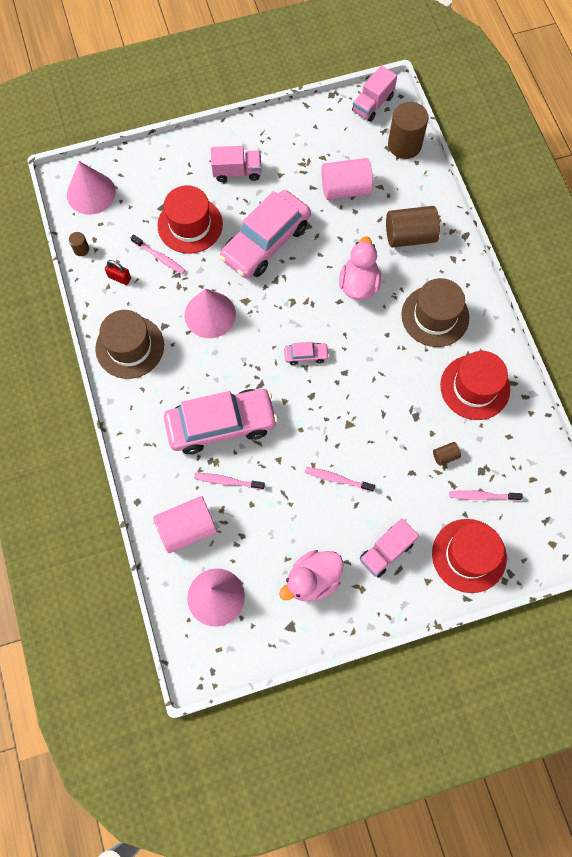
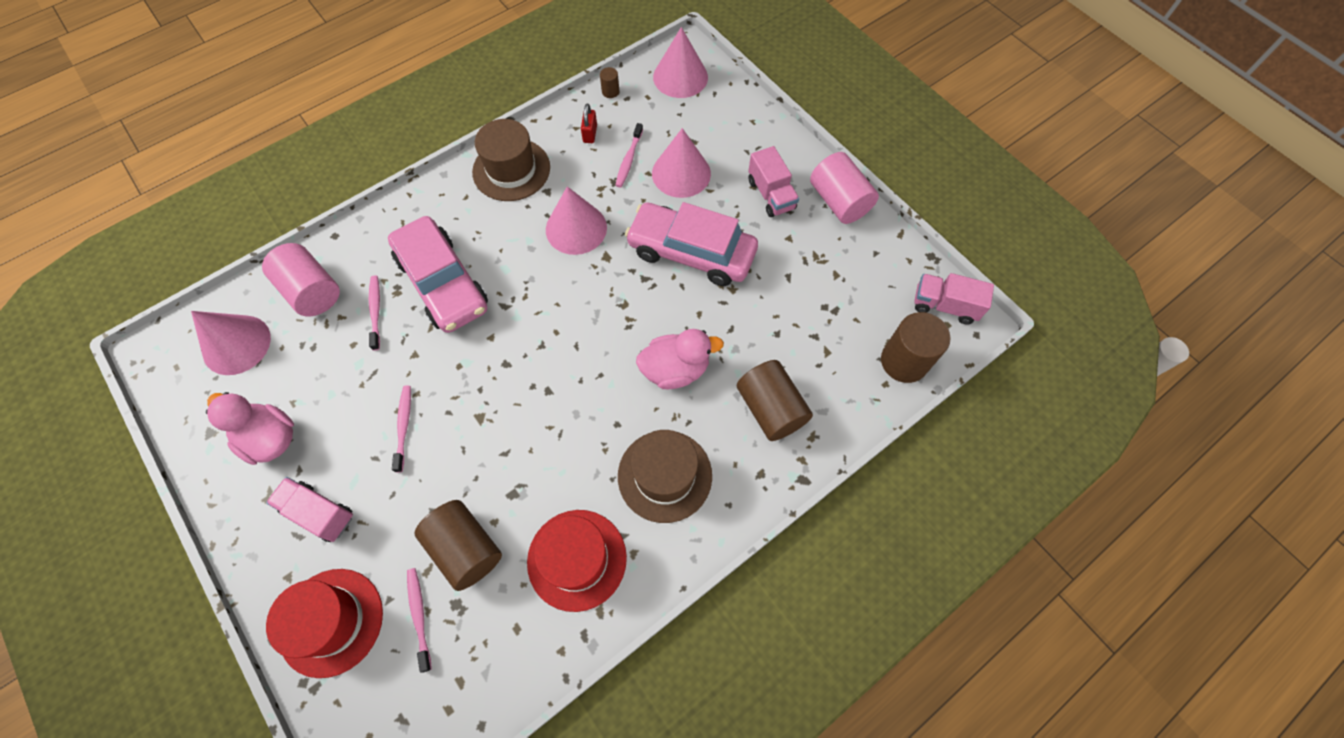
camera: 70 degrees right, 5 degrees down
(190, 225) = (681, 173): red hat -> pink cone
(306, 355) = (557, 341): pink car -> none
(345, 189) = (803, 313): pink cylinder -> pink cylinder (839, 201)
(445, 456) = (466, 548): brown cylinder -> brown cylinder, size x2.23

